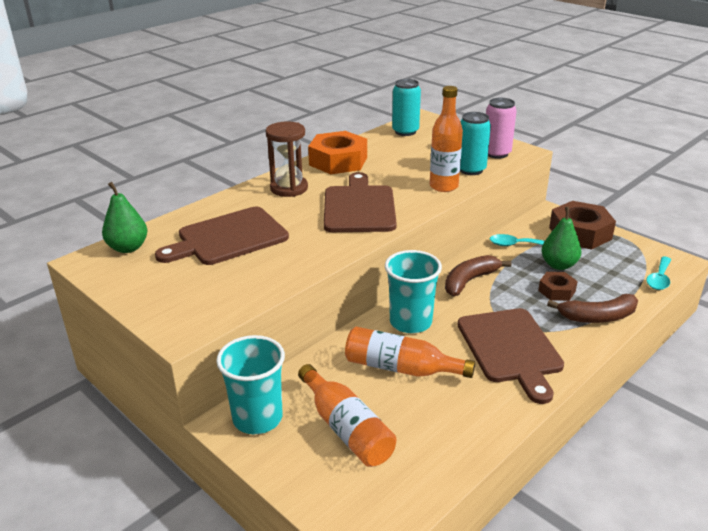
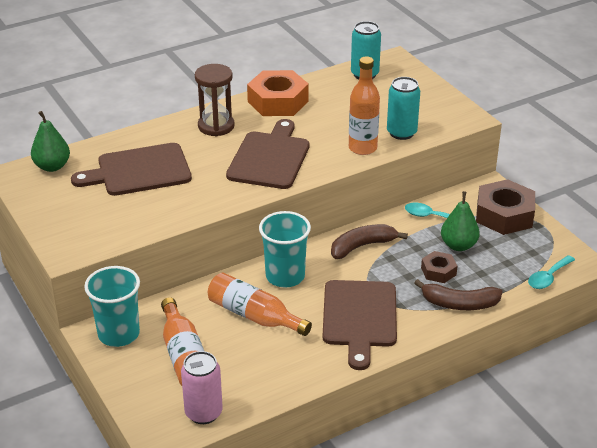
camera: 15 degrees right, 5 degrees up
(496, 153) = (440, 117): pink can -> pink can (203, 413)

